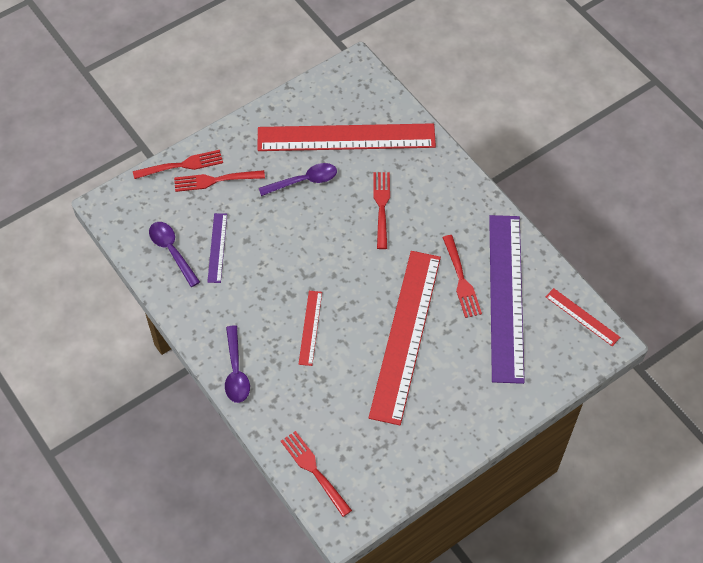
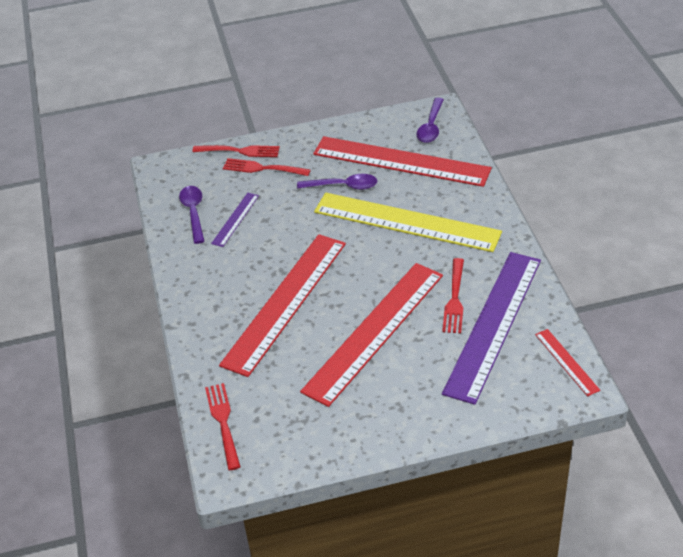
camera: 25 degrees right, 15 degrees down
(236, 371) = (196, 320): purple spoon -> purple spoon (431, 127)
(310, 327) = (285, 302): red ruler -> red ruler, size x2.30
(382, 207) = (406, 222): red fork -> yellow ruler

